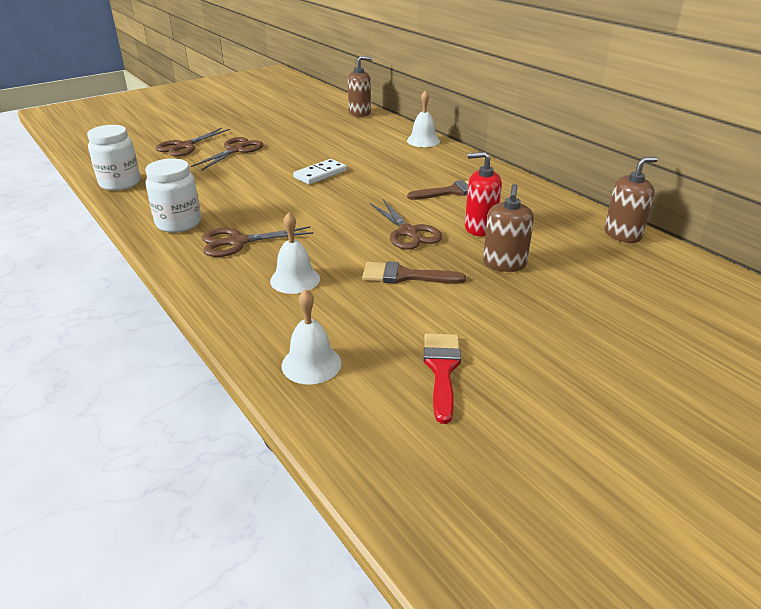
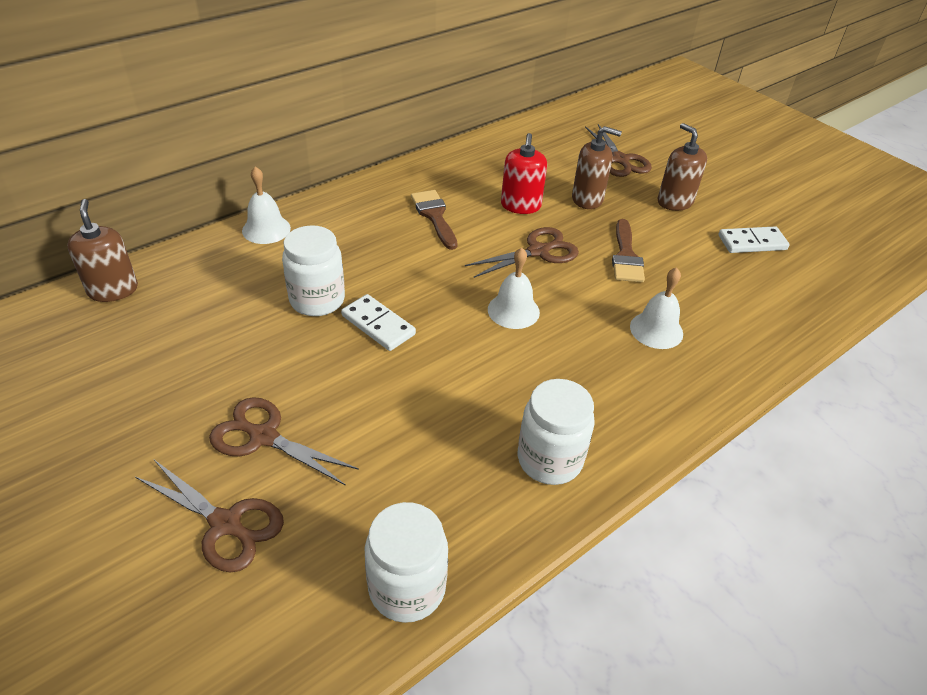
camera: 95 degrees left, 10 degrees up
(238, 242) = (588, 387): brown scissors -> brown scissors (620, 160)
(311, 364) = (780, 310): white bell -> white bell (513, 310)
(347, 157) = (317, 300): none -> white jar
(442, 370) = (752, 243): red brush -> white domino
(622, 234) = (520, 134): brown soap dispenser -> brown soap dispenser (675, 202)

